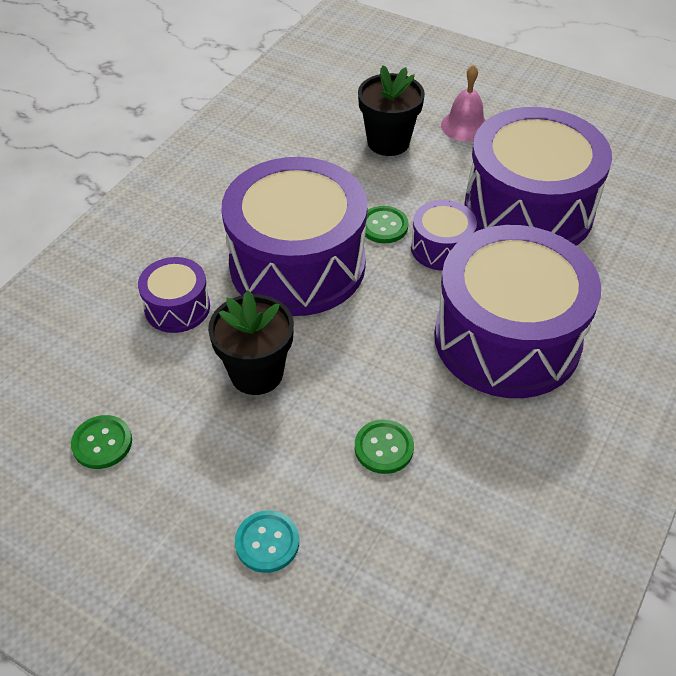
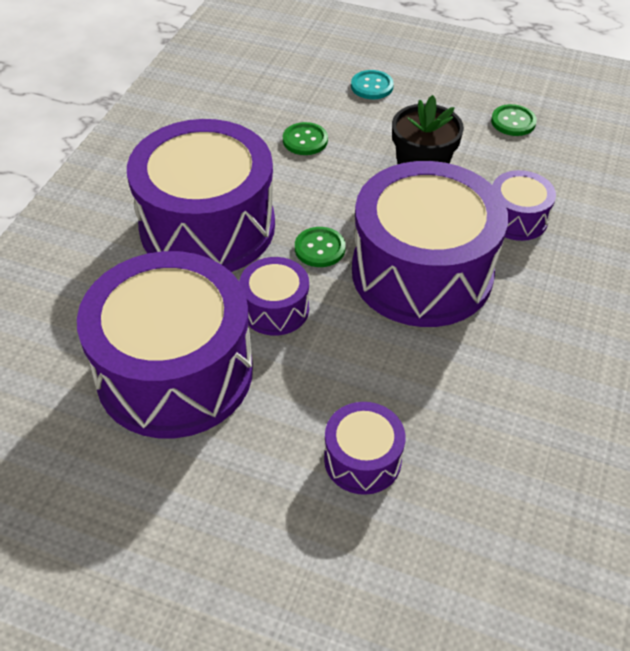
camera: 170 degrees right, 0 degrees up
(384, 226) = (342, 328): green button -> green button (320, 248)
(388, 142) = (362, 459): black flower pot -> purple drum
(465, 126) = (256, 509): pink bell -> none

